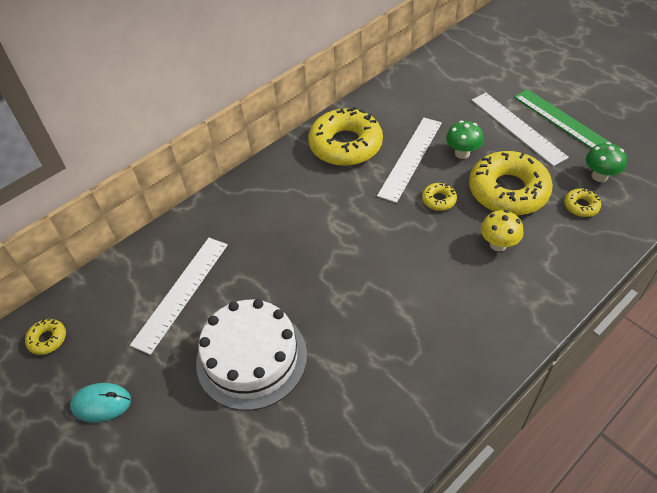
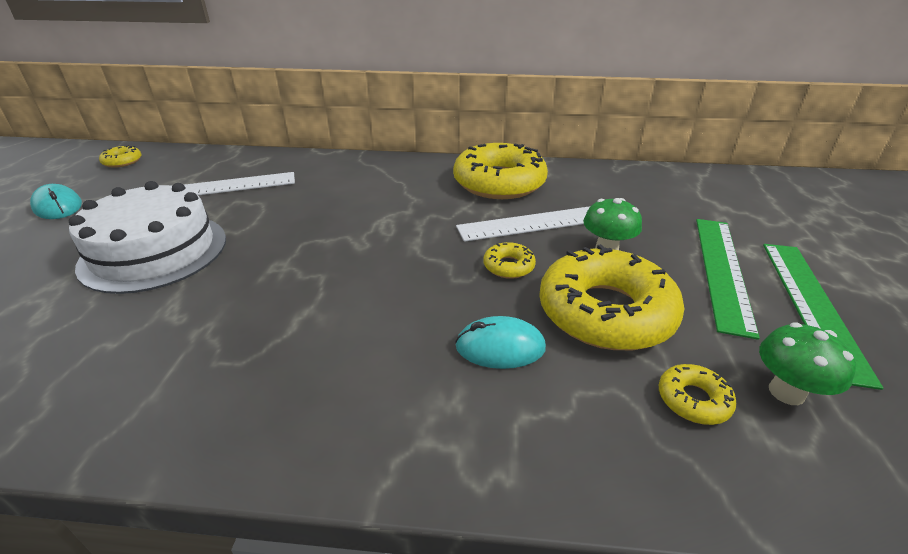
camera: 45 degrees right, 15 degrees down
(498, 244) = (500, 347): yellow mushroom -> turquoise mouse
(517, 128) = (722, 270): white ruler -> green ruler

